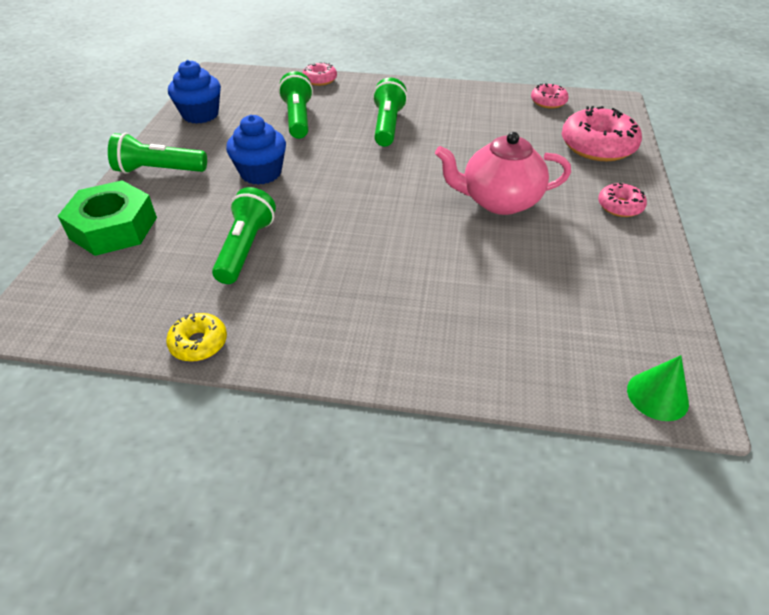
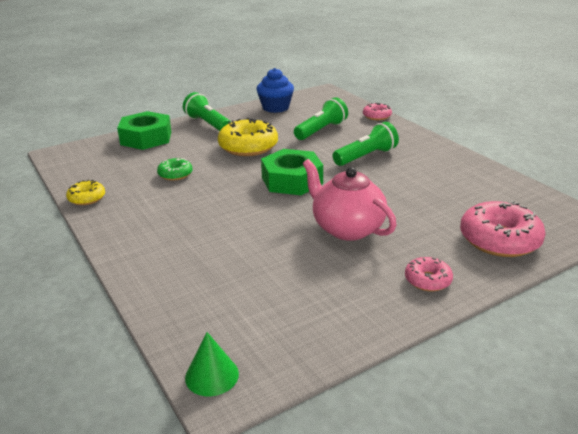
camera: 50 degrees right, 15 degrees down
(246, 248) = (175, 174): green flashlight -> green donut
(261, 173) = (248, 147): blue cupcake -> yellow donut
(373, 184) = (292, 180): none -> green nut
(548, 102) = (522, 196): pink donut -> none

